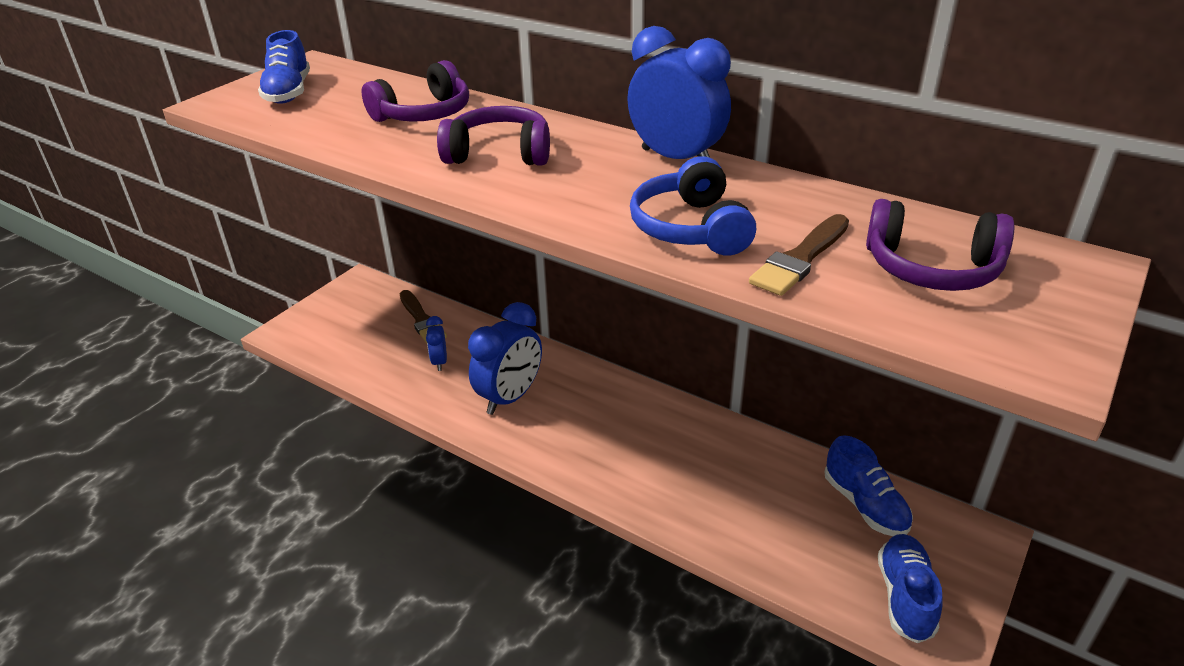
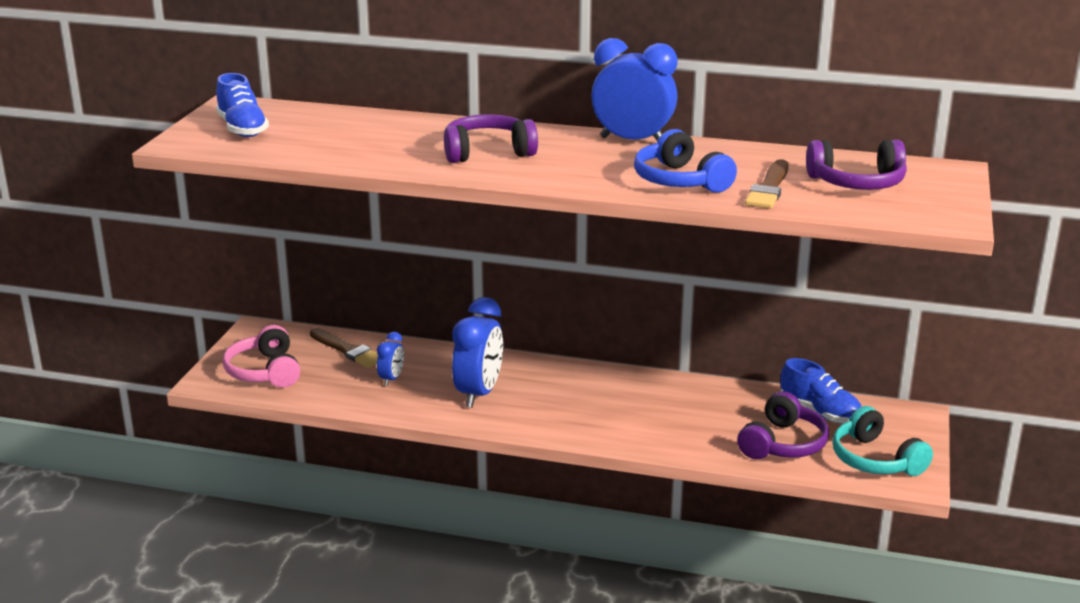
camera: 20 degrees left, 10 degrees down
(335, 330) = (265, 372): none -> pink headphones
(424, 114) = (391, 132): purple headphones -> purple headphones (783, 444)
(439, 362) = (391, 379): blue clock -> blue clock turned 135 degrees counterclockwise
(905, 597) = (875, 460): blue shoe -> turquoise headphones

